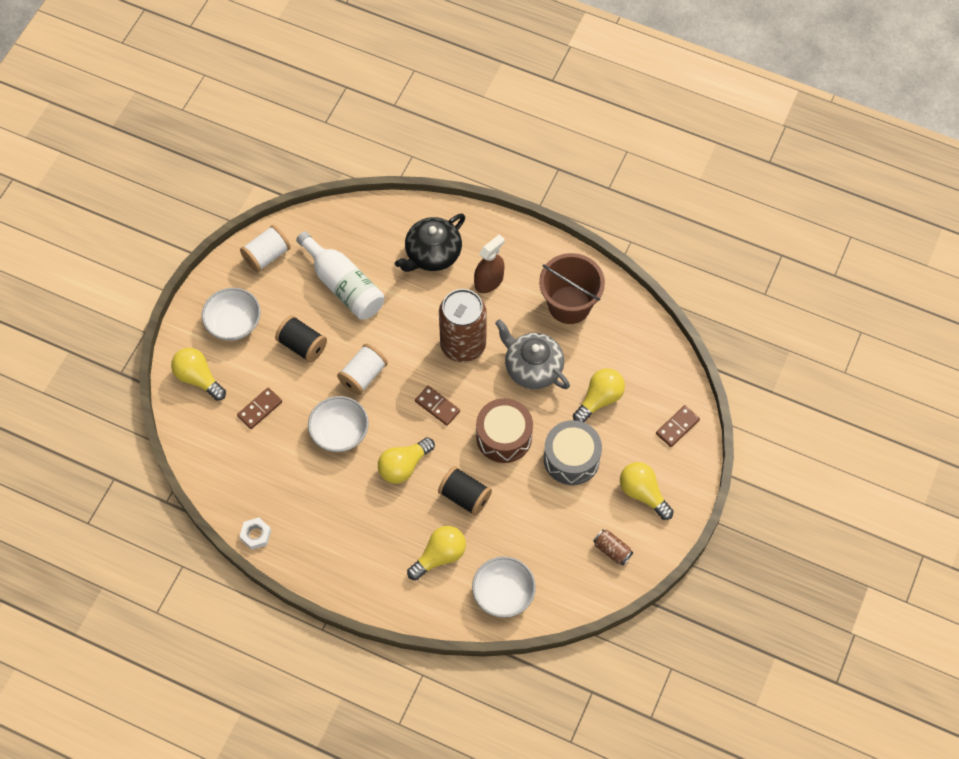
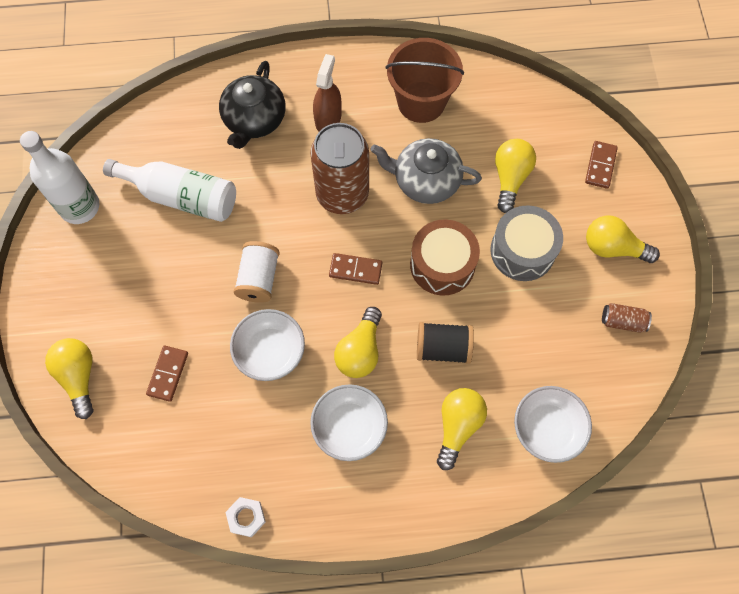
camera: 30 degrees left, 5 degrees up
(198, 378) = (79, 377): yellow light bulb -> yellow light bulb turned 60 degrees clockwise
(233, 323) = (84, 296): white bowl -> white bowl (349, 427)
(267, 255) = (80, 207): white spool -> white bottle
(302, 345) = (174, 281): black spool -> none

